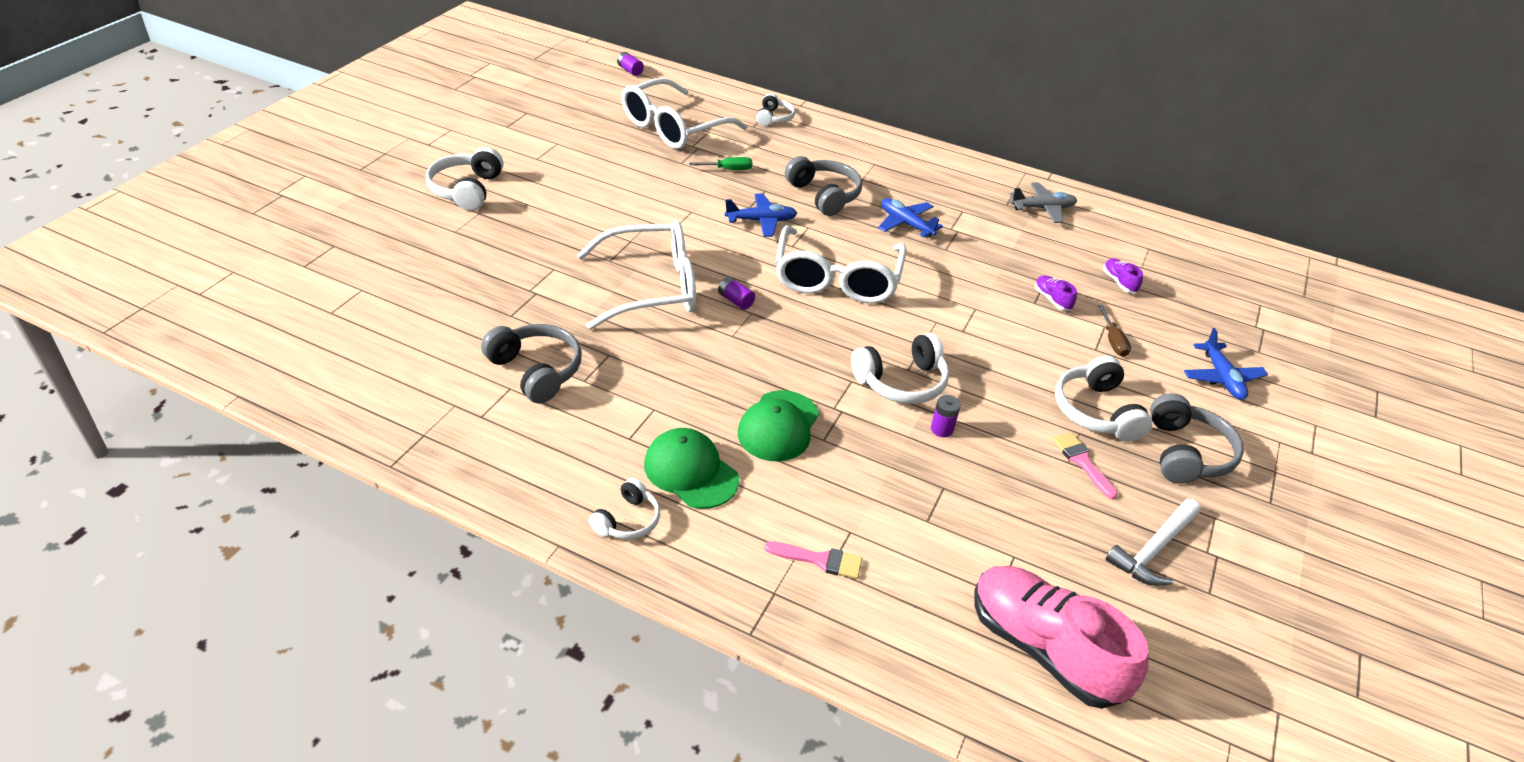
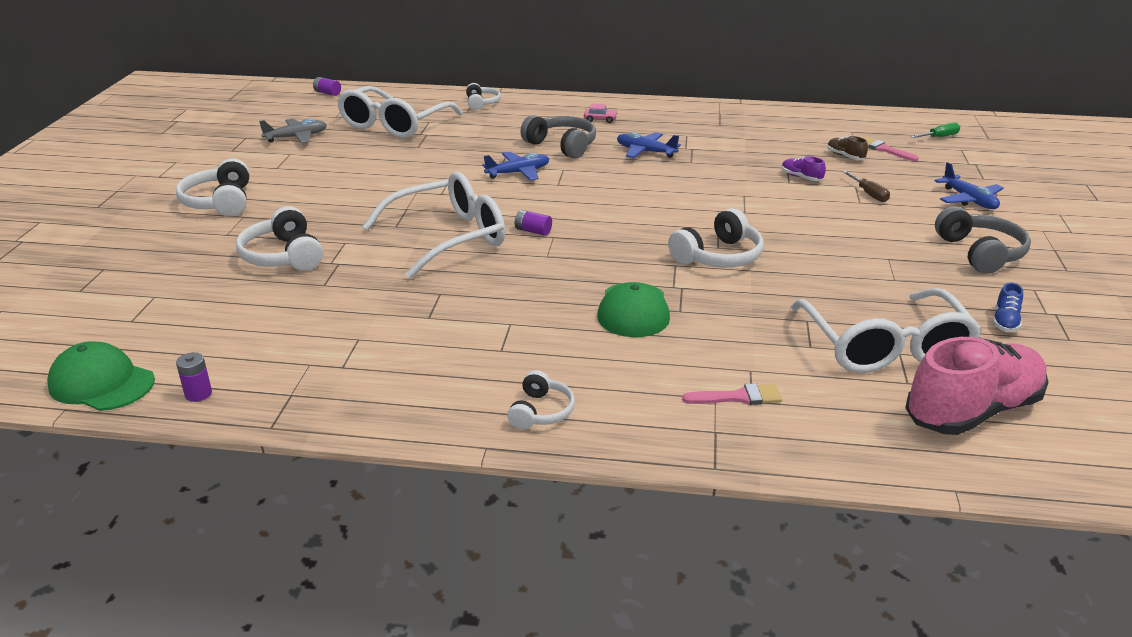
camera: 15 degrees left, 10 degrees down
(536, 371) = (376, 320): grey headphones -> none
(690, 472) = (576, 361): green cap -> green cap (101, 383)
(728, 169) = (464, 144): green screwdriver -> green screwdriver (939, 137)
(837, 279) = (613, 199): white glasses -> white glasses (885, 347)
(883, 168) = (600, 119): none -> pink car
(942, 429) = (776, 281): purple battery -> purple battery (198, 394)
(1043, 208) = (750, 122): grey plane -> grey plane (296, 137)
(1044, 649) = (972, 411): pink shoe -> pink shoe turned 120 degrees clockwise
(1082, 462) = (905, 277): pink brush -> pink brush (884, 149)
(1096, 411) = (891, 242): white headphones -> white headphones (283, 256)
(1119, 282) = (845, 156): purple shoe -> brown shoe
(1154, 550) = (1005, 321): white hammer -> blue shoe

